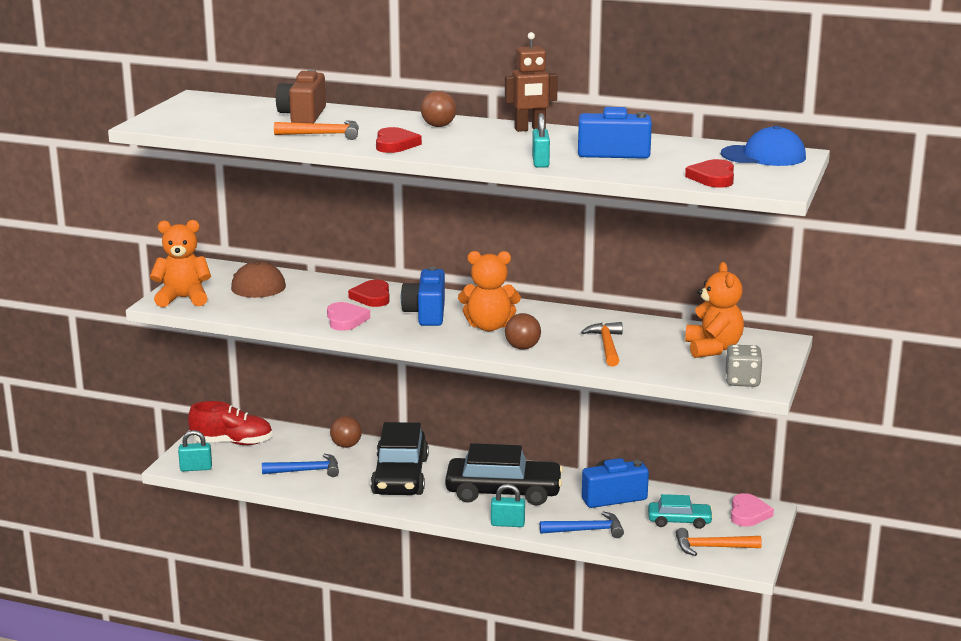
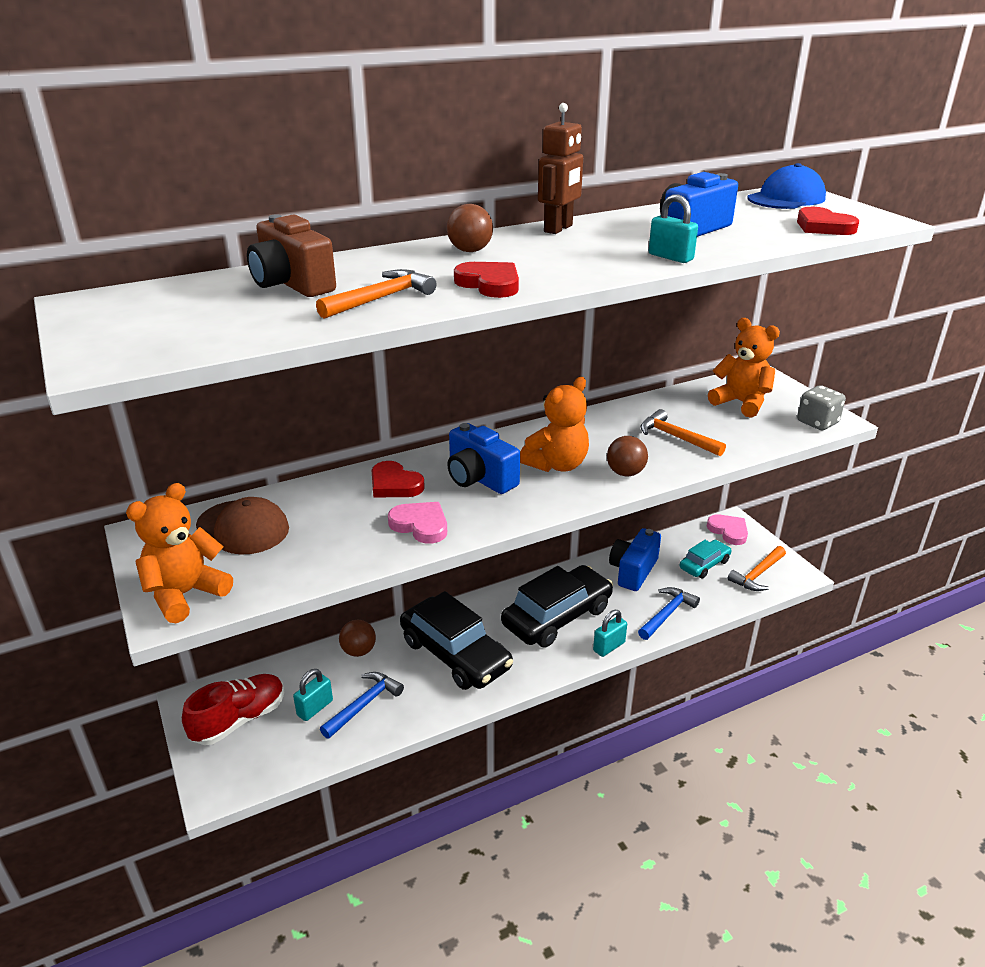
camera: 45 degrees left, 10 degrees up
(196, 468) = (244, 779): turquoise padlock -> turquoise padlock (315, 708)

